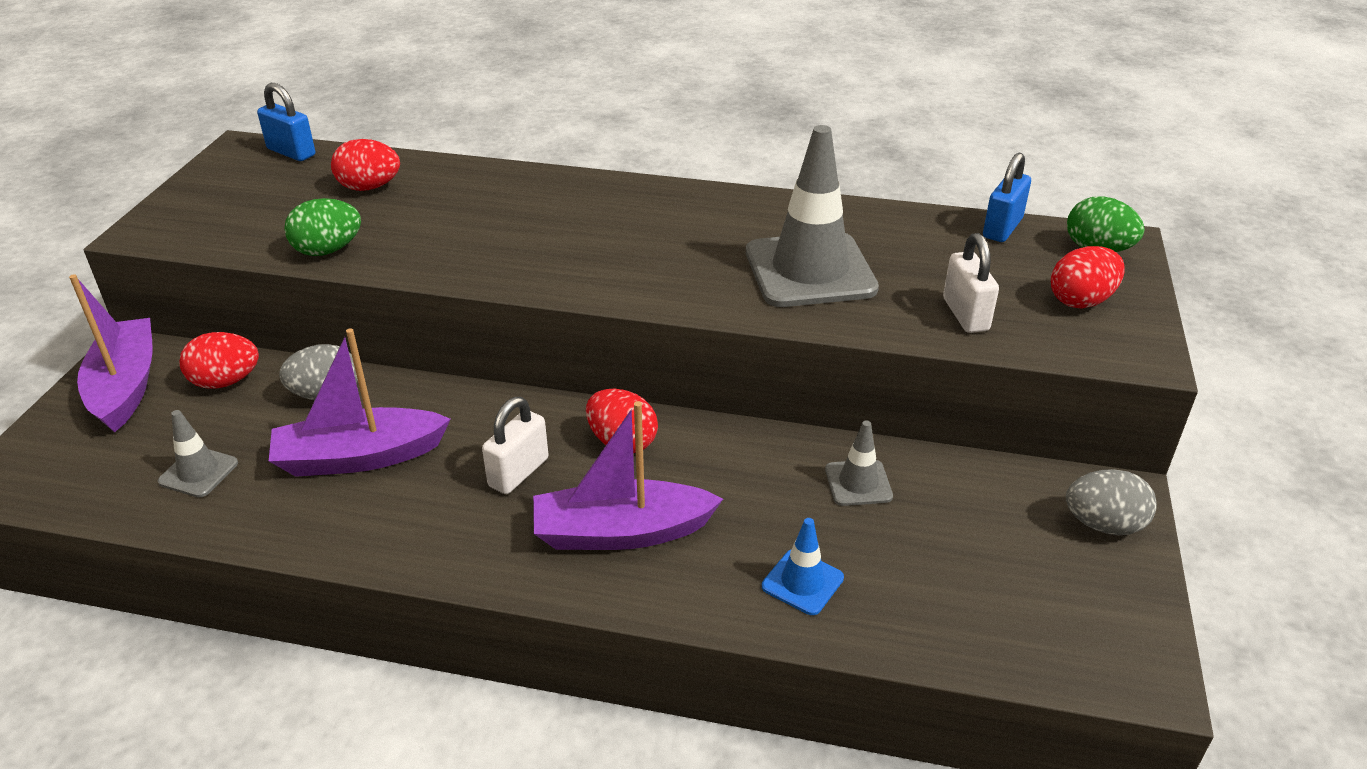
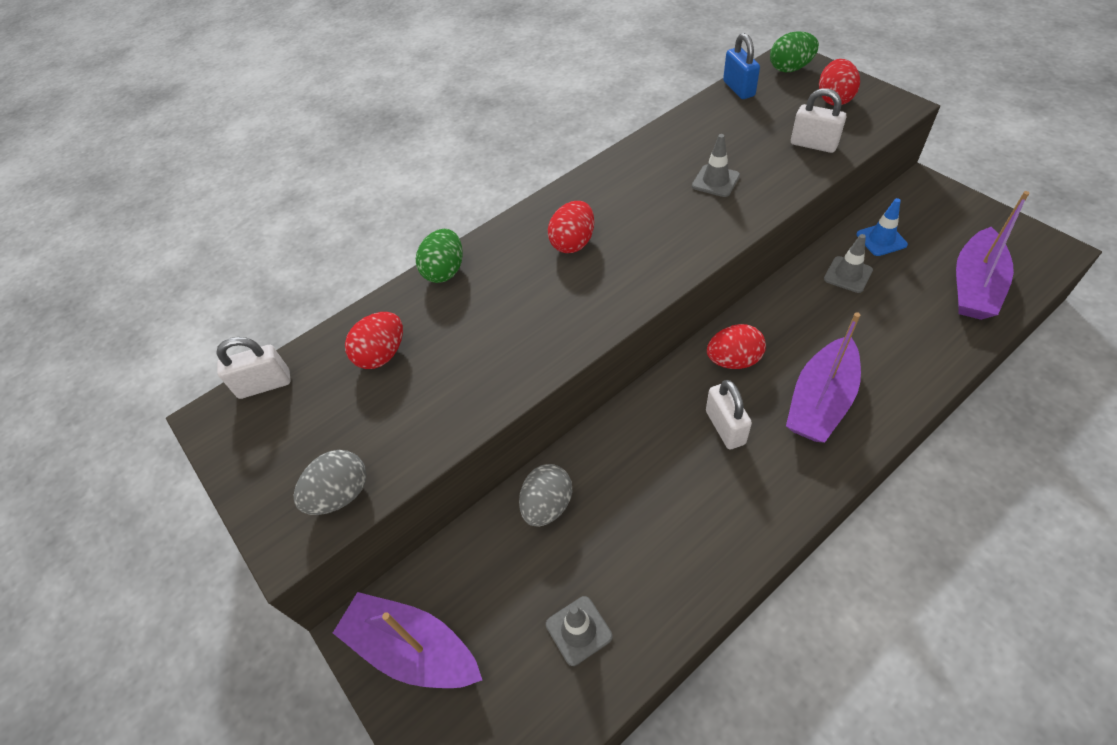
camera: 45 degrees left, 15 degrees up
(226, 382) = (471, 569): red egg -> red egg (573, 243)
(291, 152) = (264, 385): blue padlock -> white padlock
(328, 250) = (454, 416): green egg -> green egg (445, 271)
(359, 457) = (640, 513): purple boat -> purple boat (974, 286)
(802, 582) = (916, 340): blue traffic cone -> blue traffic cone (881, 239)
(810, 271) = (715, 181): grey traffic cone -> grey traffic cone, size x0.47
(1103, 524) = (942, 203): grey egg -> grey egg (340, 495)

